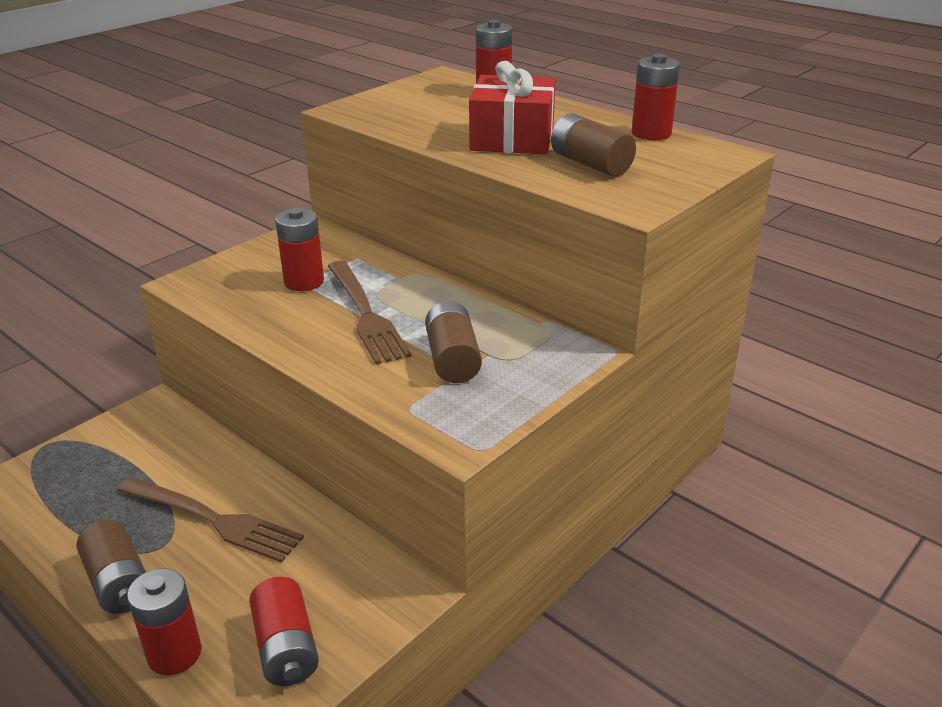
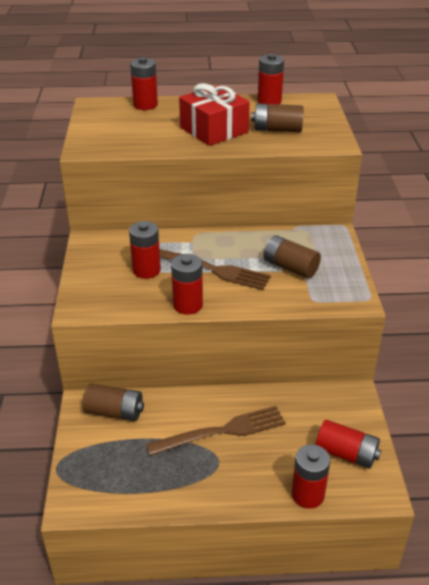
camera: 45 degrees left, 5 degrees up
(118, 583) = (229, 492): brown battery -> brown battery (114, 412)
(275, 335) = (188, 305): none -> red battery

